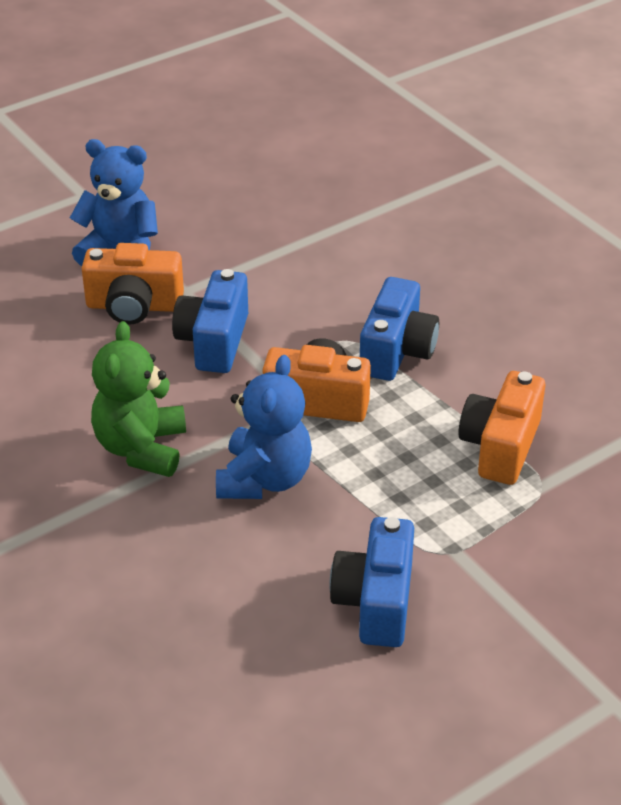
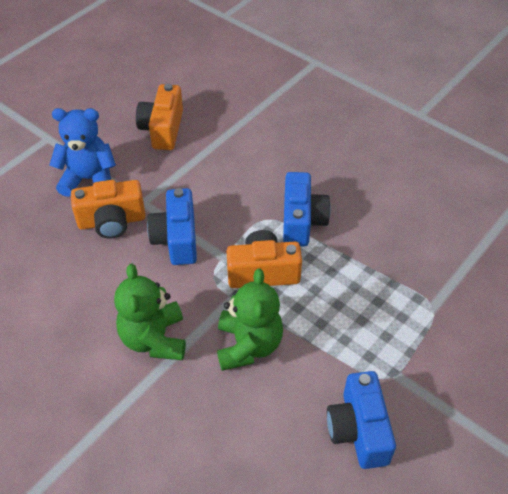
camera: 15 degrees left, 10 degrees up
(264, 479) = (248, 345): blue teddy bear -> green teddy bear
(500, 446) = (395, 282): orange camera -> orange camera (162, 129)

